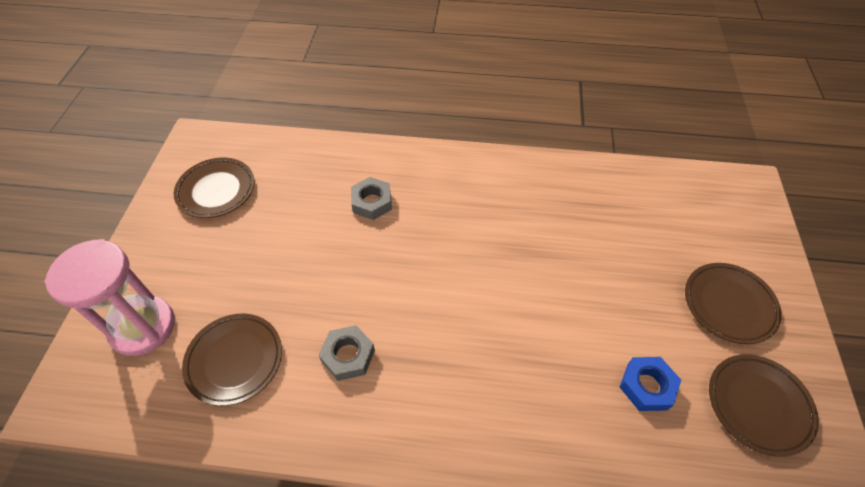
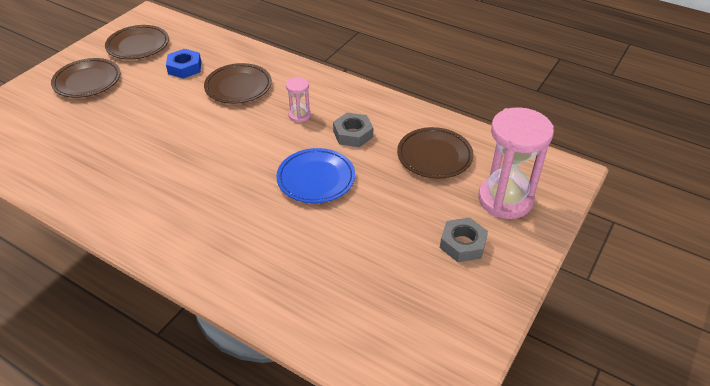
camera: 155 degrees left, 10 degrees down
(216, 190) = (423, 307): brown plate -> brown plate (238, 87)
(360, 274) = (316, 179): none -> blue plate
(372, 202) = (269, 233): grey nut -> grey nut (462, 244)
(431, 360) = (299, 115): none -> pink hourglass

